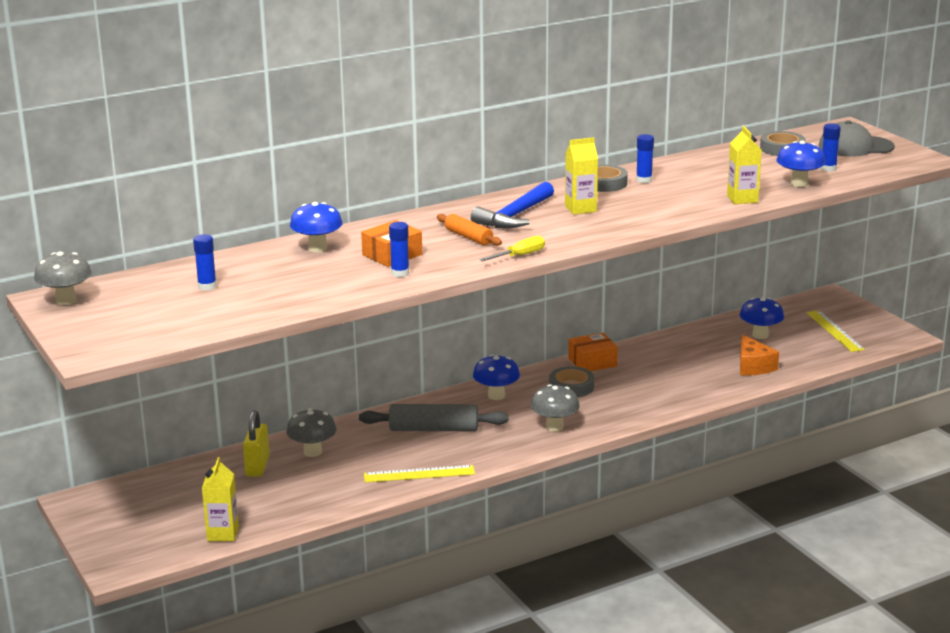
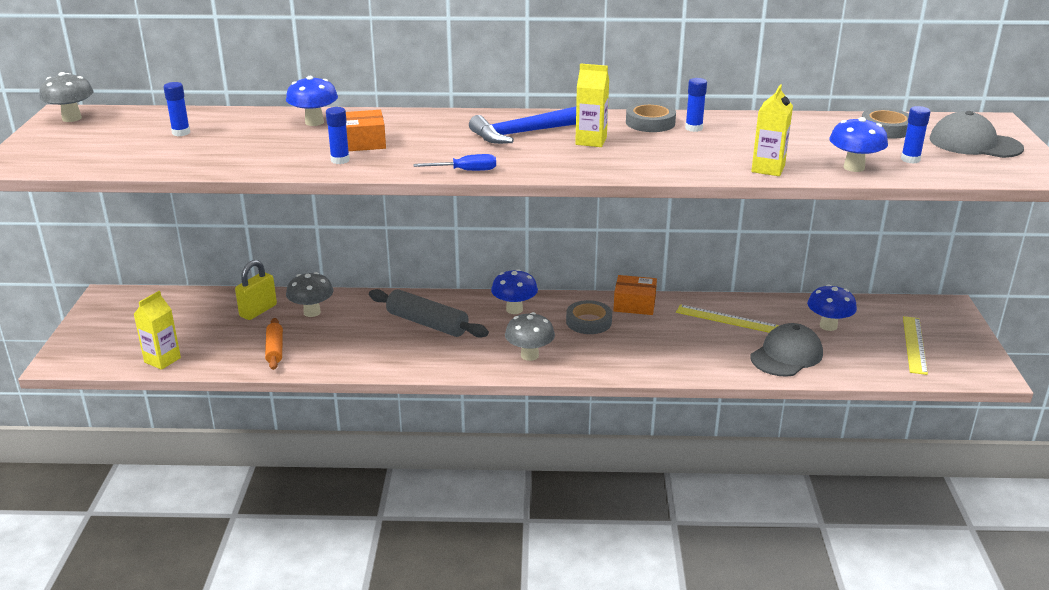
camera: 30 degrees right, 5 degrees up
(419, 474) = (366, 360): yellow ruler -> yellow ruler (726, 319)
(468, 237) = (450, 143): orange rolling pin -> orange rolling pin (275, 349)
(520, 256) = (465, 171): yellow screwdriver -> blue screwdriver
(753, 366) = (786, 355): orange cheese -> grey cap

